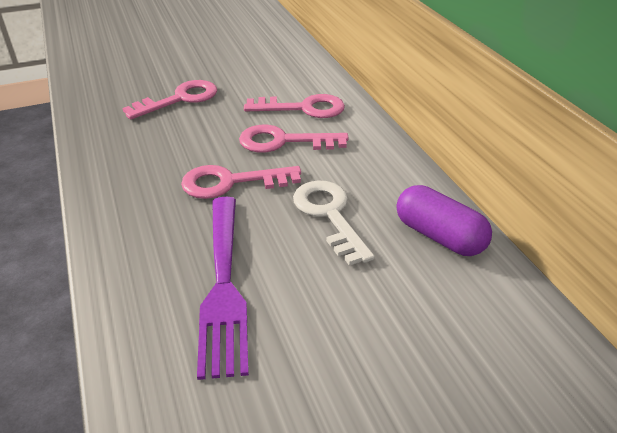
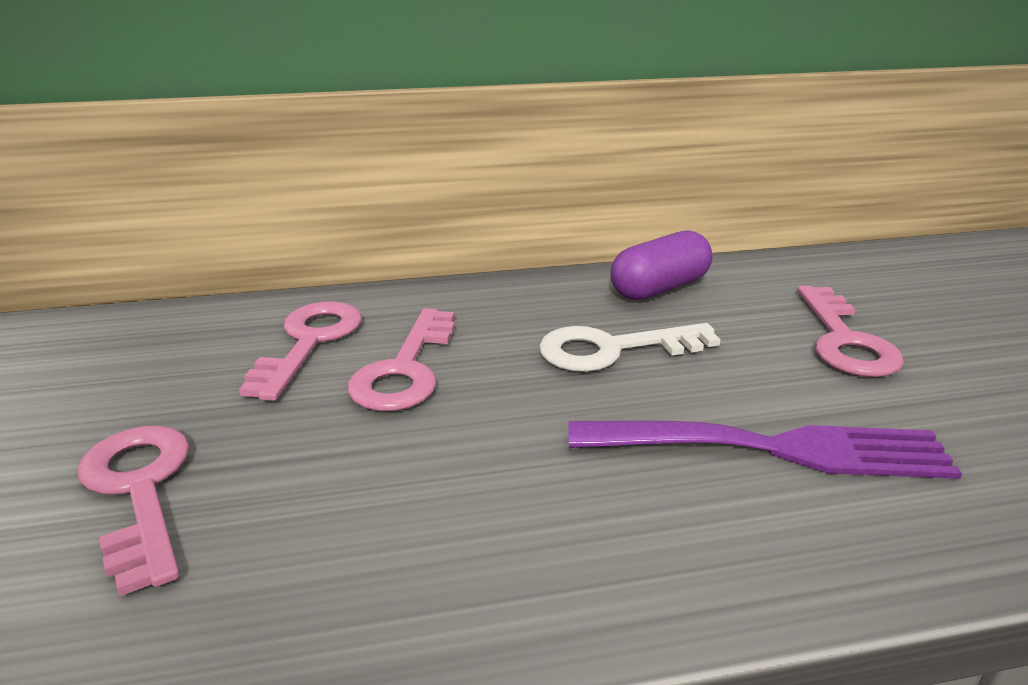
camera: 80 degrees left, 10 degrees down
(231, 182) = (510, 430): pink key -> pink key (844, 340)

